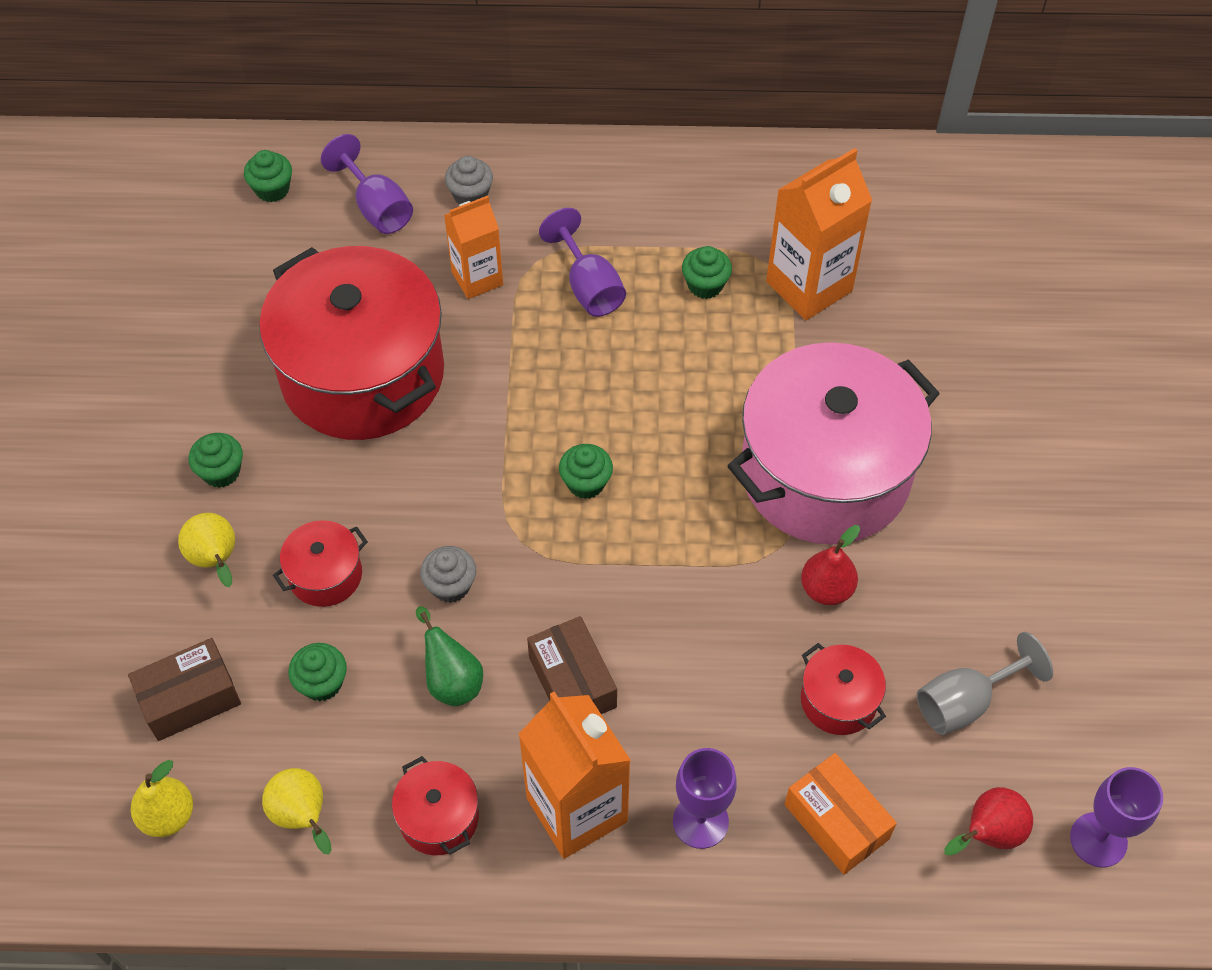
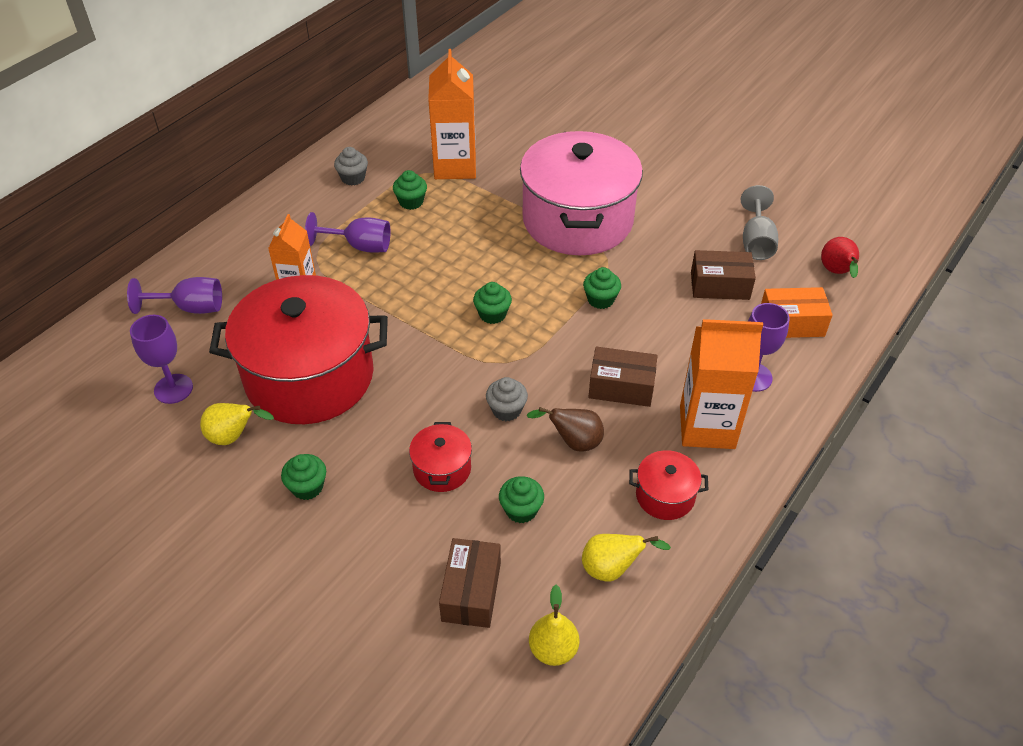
camera: 55 degrees left, 10 degrees down
(216, 560) = (375, 524): yellow pear -> yellow pear (233, 437)
(272, 189) = (111, 351): green cupcake -> green cupcake (600, 300)
(452, 680) = (574, 442): green pear -> brown pear
(470, 195) = (234, 262): grey cupcake -> grey cupcake (353, 178)
(826, 589) = (649, 256): red pear -> none
(838, 700) = (720, 285): red pot -> brown box
(1098, 840) = (865, 238): purple goblet -> purple goblet (173, 389)

